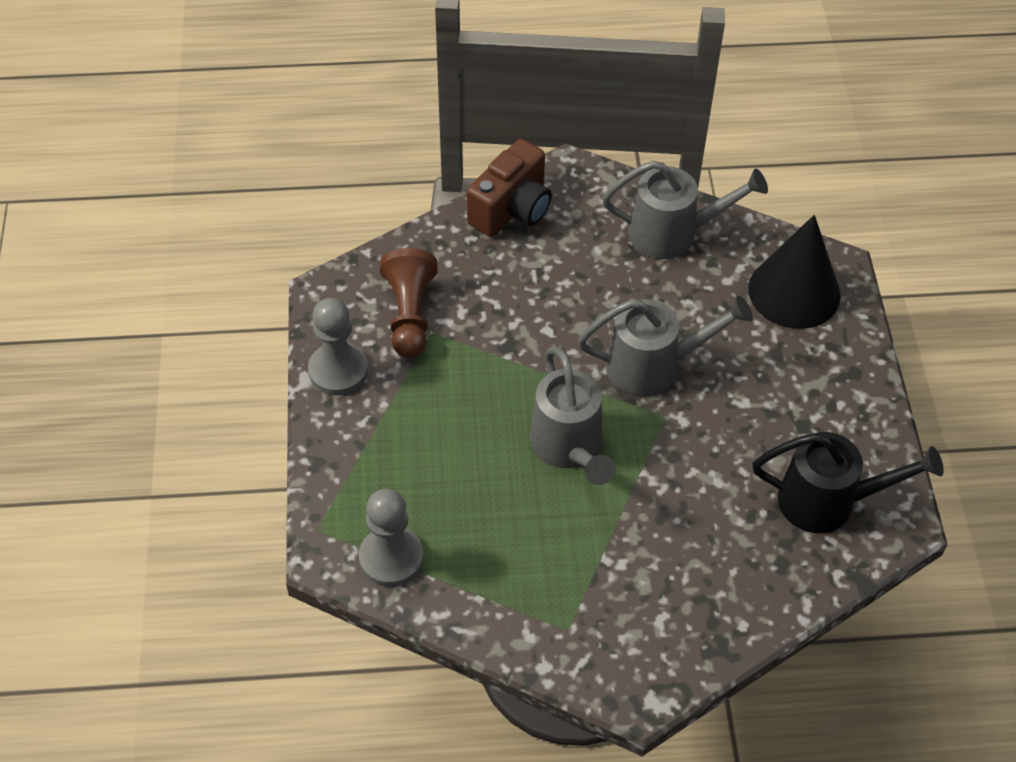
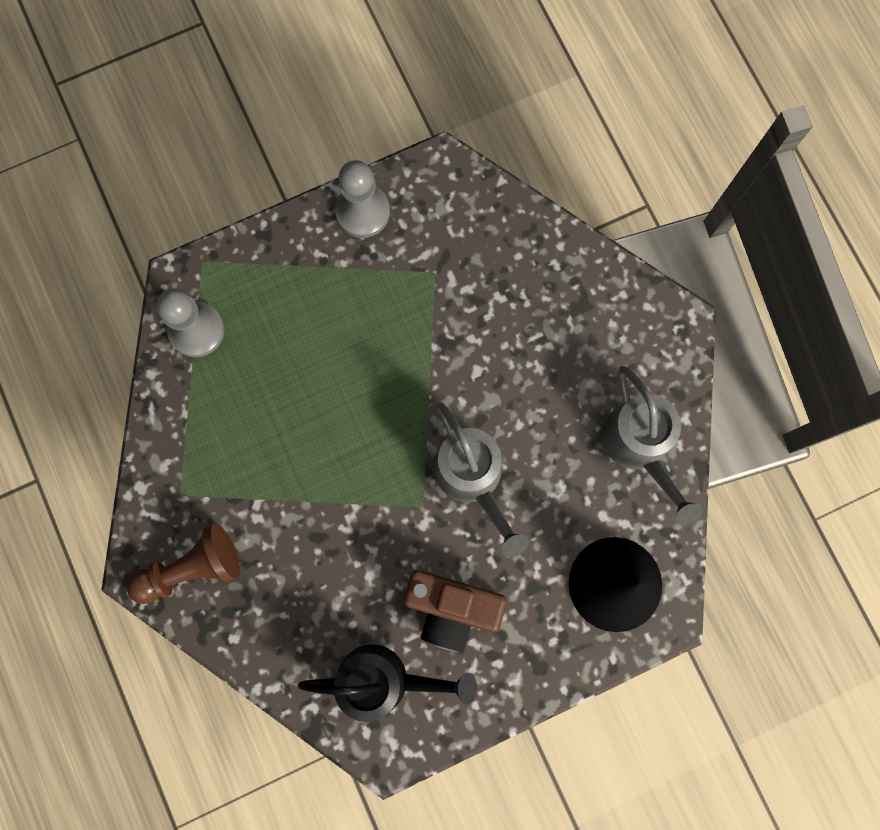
camera: 70 degrees right, 25 degrees up
(409, 315) = (445, 246): brown pawn -> brown pawn (191, 568)
(512, 209) = (605, 288): brown camera -> brown camera (452, 608)
(569, 448) = (356, 435): grey watering can -> none
(828, 502) = (384, 680): black watering can -> black watering can turned 75 degrees counterclockwise

